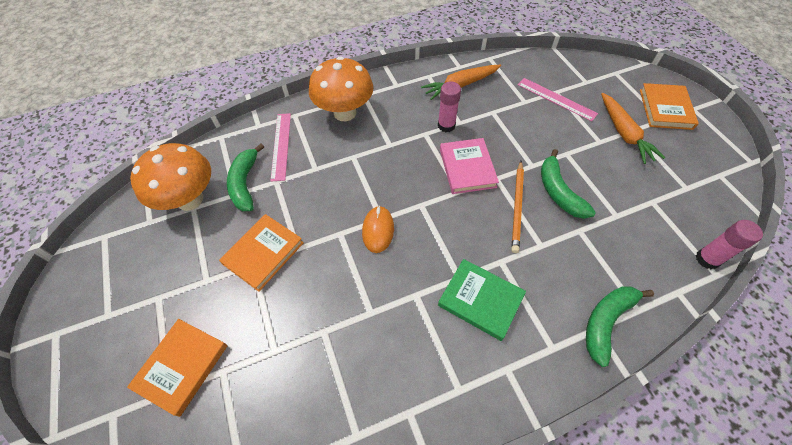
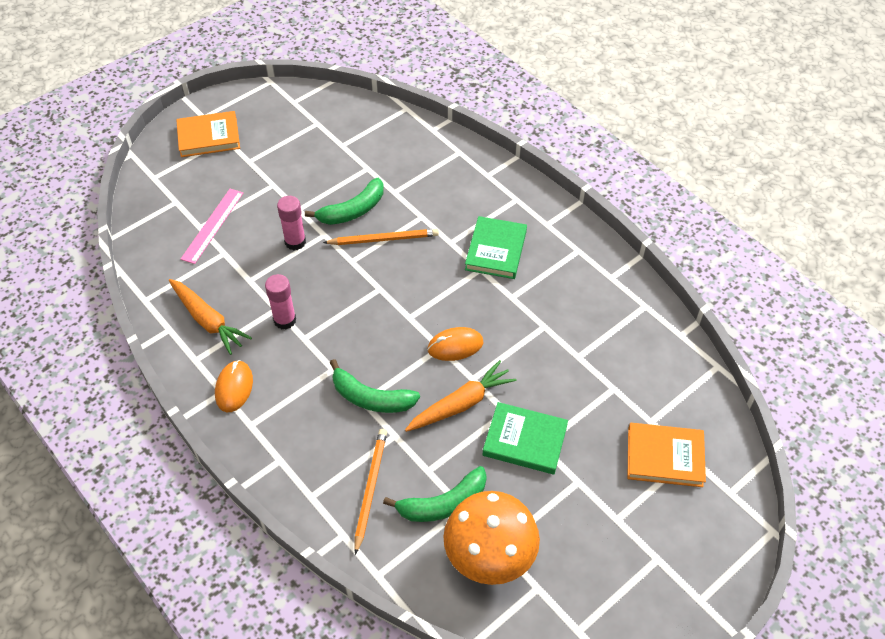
camera: 110 degrees left, 5 degrees down
(263, 253) = (525, 440): orange book -> green book
(281, 146) = (370, 489): pink ruler -> orange pencil
(345, 113) = (291, 435): orange mushroom -> none
(397, 91) = (234, 388): none -> orange mouse
(467, 168) = (345, 288): pink book -> none
(606, 322) = (478, 170): green banana -> green banana (371, 398)
(624, 133) = (255, 167): orange carrot -> orange carrot (461, 404)
(707, 259) = (393, 113): pink glue stick -> pink glue stick (295, 242)

